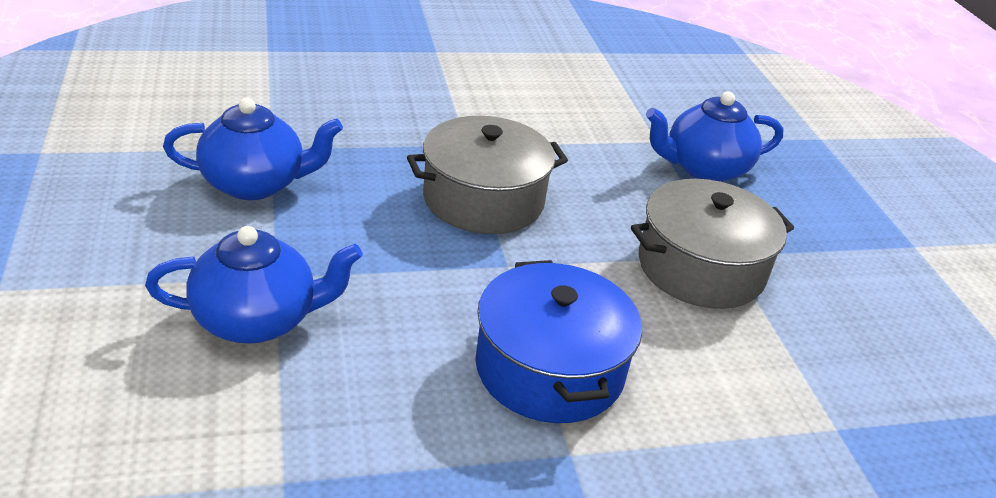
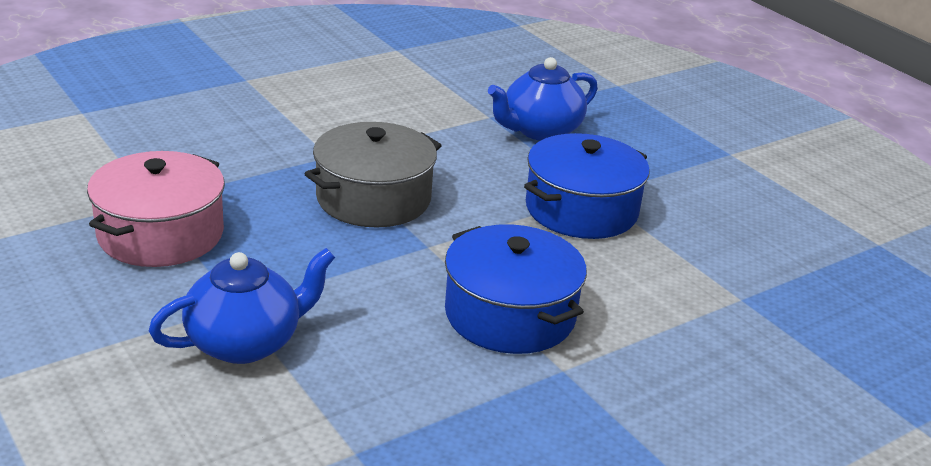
camera: 20 degrees left, 5 degrees down
(255, 184) = (160, 234): blue teapot -> pink pot
(701, 268) = (581, 210): grey pot -> blue pot

